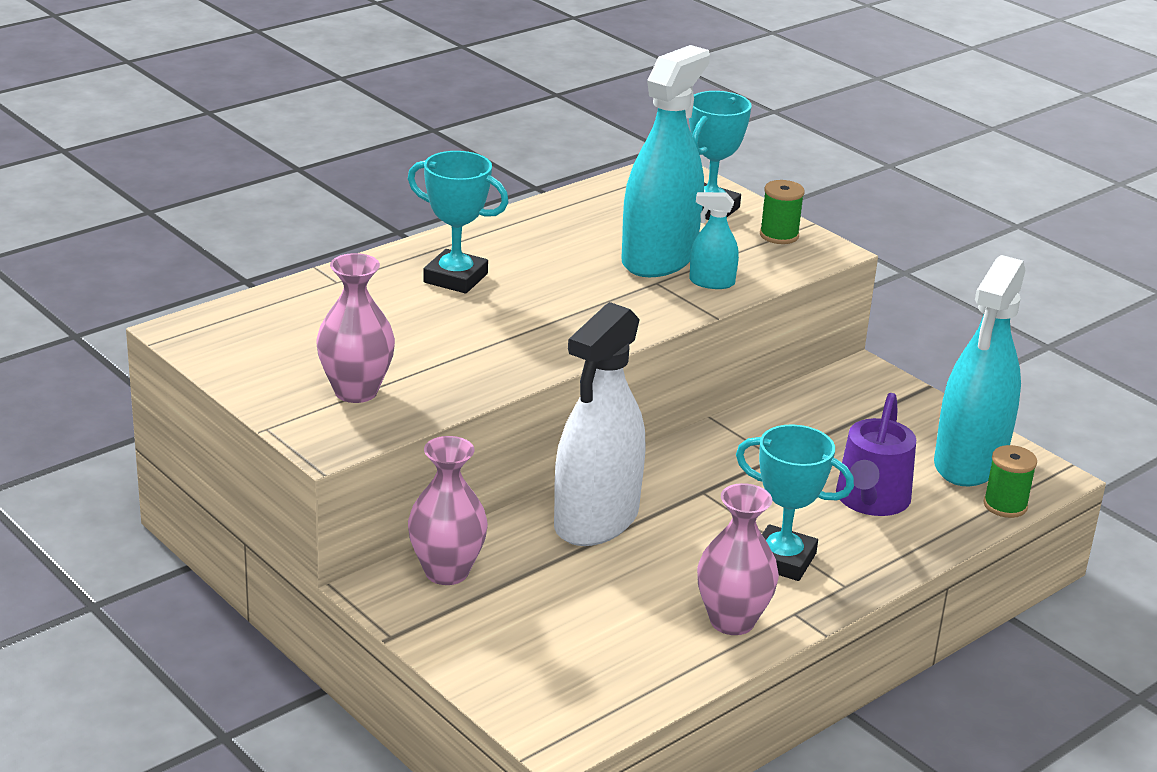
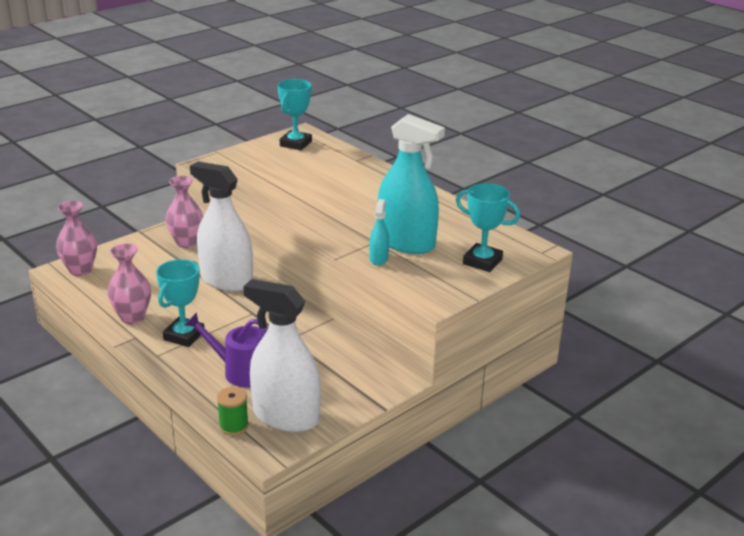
camera: 90 degrees right, 0 degrees up
(356, 391) = (248, 168): pink vase -> pink vase (80, 270)
(455, 278) = (366, 187): turquoise trophy -> turquoise trophy (295, 144)
(779, 235) = (452, 285): green spool -> none
(969, 462) = (286, 416): turquoise spray bottle -> white spray bottle

